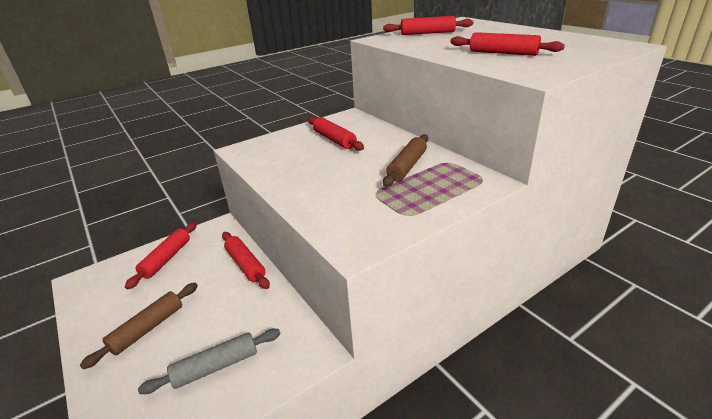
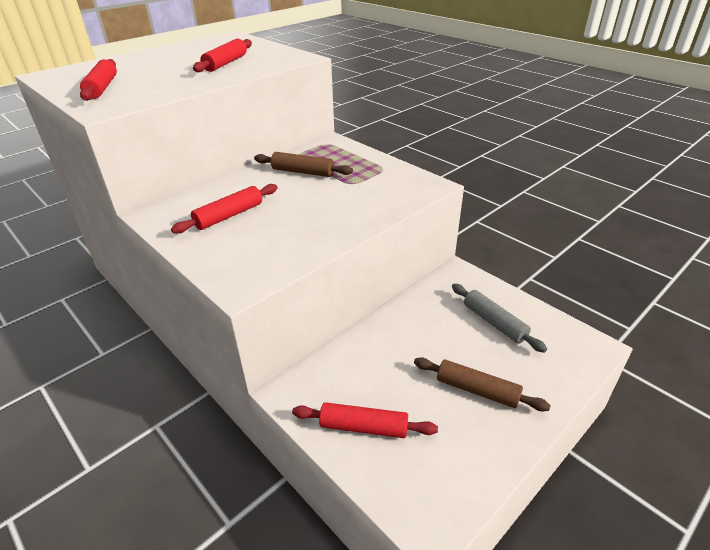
camera: 100 degrees left, 5 degrees up
(245, 264) = (364, 341): red rolling pin -> none

